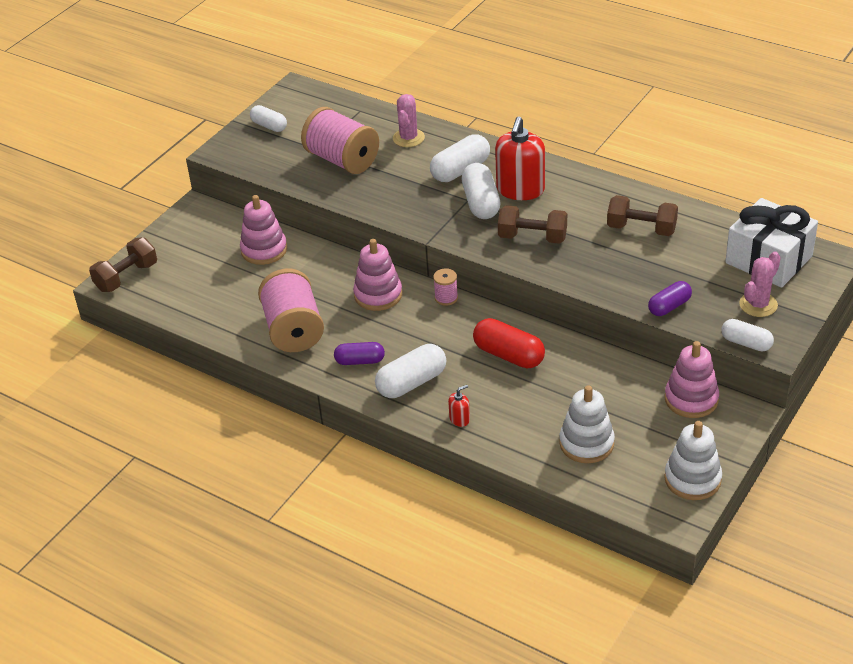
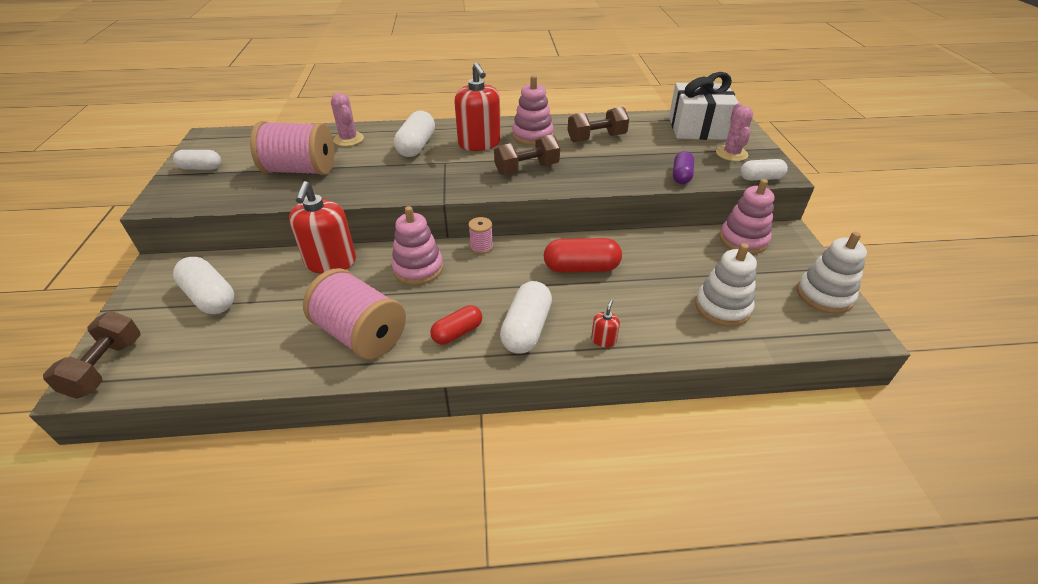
camera: 40 degrees left, 0 degrees up
(264, 250) = (266, 276): pink stacking toy -> pink stacking toy (532, 136)
(318, 258) = (330, 262): none -> red soap dispenser
(360, 361) = (457, 333): purple capsule -> red capsule
(481, 203) = (458, 161): white capsule -> white capsule (210, 297)

